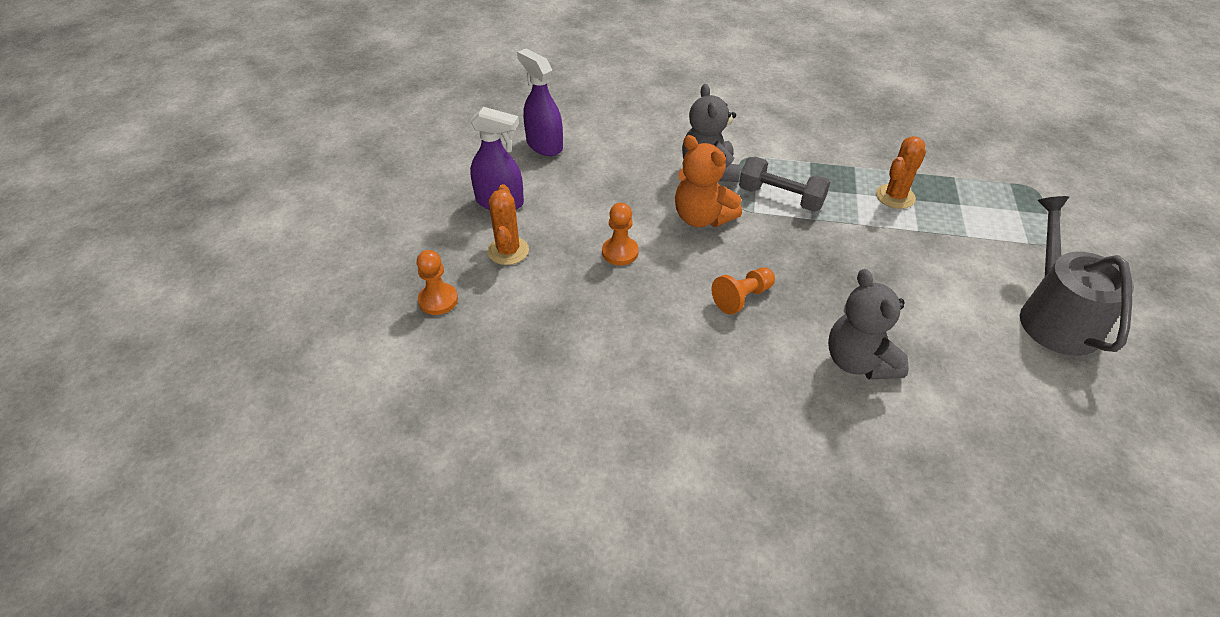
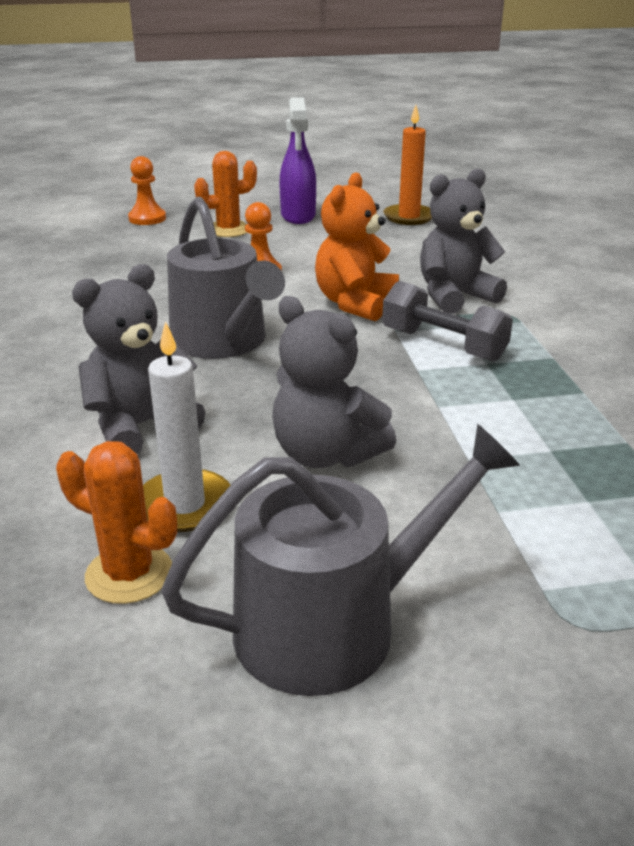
camera: 70 degrees right, 15 degrees down
(544, 145) = (409, 217): purple spray bottle -> orange candle
(742, 298) = (223, 342): orange pawn -> grey watering can
(780, 198) = (443, 345): grey dumbbell -> grey dumbbell turned 60 degrees counterclockwise
(895, 196) = (540, 433): orange cactus -> orange cactus (129, 574)
(905, 283) = (326, 454): none -> grey teddy bear
(953, 354) = (185, 505): none -> white candle

